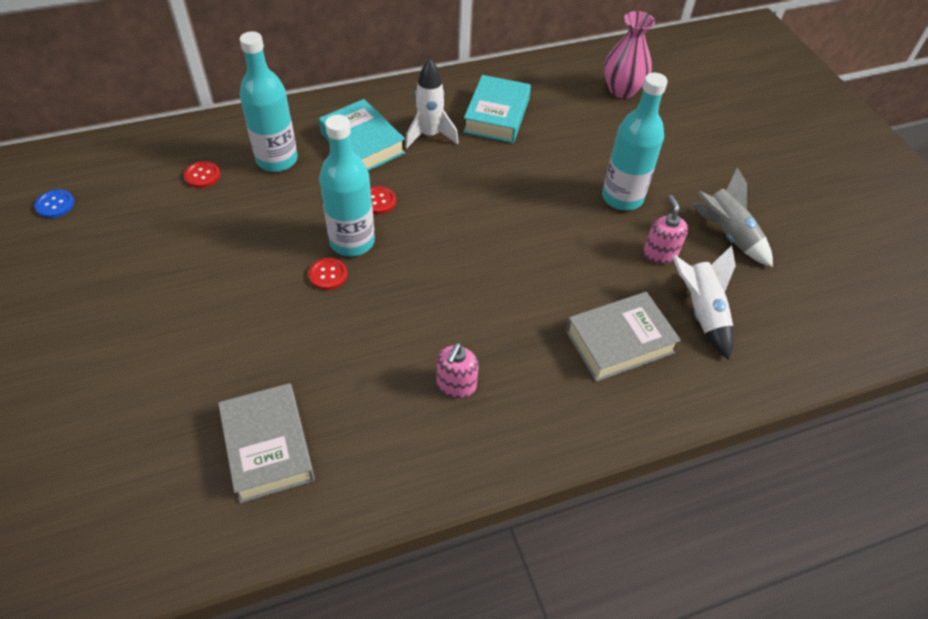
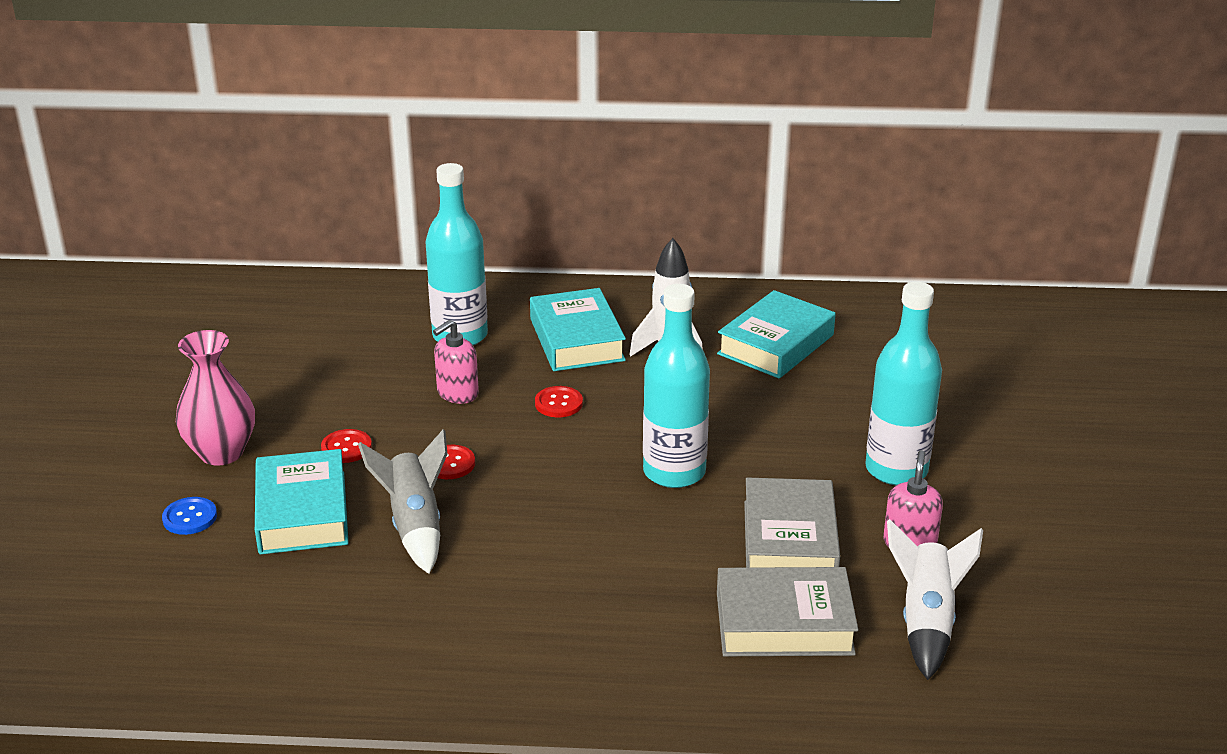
camera: 25 degrees right, 20 degrees down
(55, 205) = (185, 329): blue button -> blue button (190, 517)
(202, 175) = (363, 334): red button -> red button (346, 448)
(240, 351) = (302, 512): none -> turquoise book
(268, 447) = (278, 611): grey book -> grey book (789, 540)
(352, 241) = (500, 437): turquoise bottle -> turquoise bottle (674, 472)
(456, 385) = (536, 611): pink soap dispenser -> pink soap dispenser (457, 393)
(622, 90) = (979, 350): pink vase -> pink vase (221, 452)
(727, 234) = (1028, 545): grey rocket -> grey rocket (415, 525)

